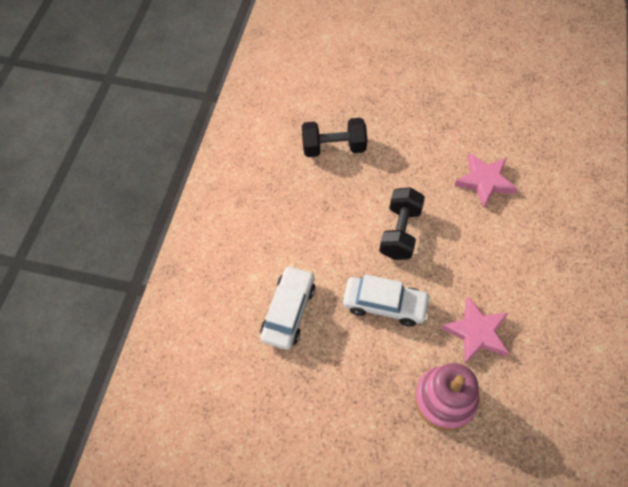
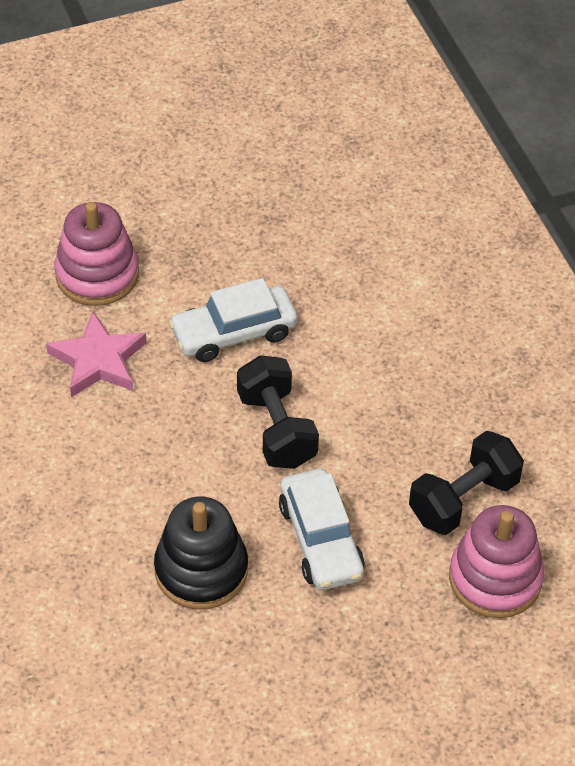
camera: 145 degrees right, 10 degrees down
(288, 311) = (345, 267): white car -> white car (320, 540)
(349, 108) = (495, 579): none -> pink stacking toy
(484, 181) = (201, 570): pink star -> black stacking toy

